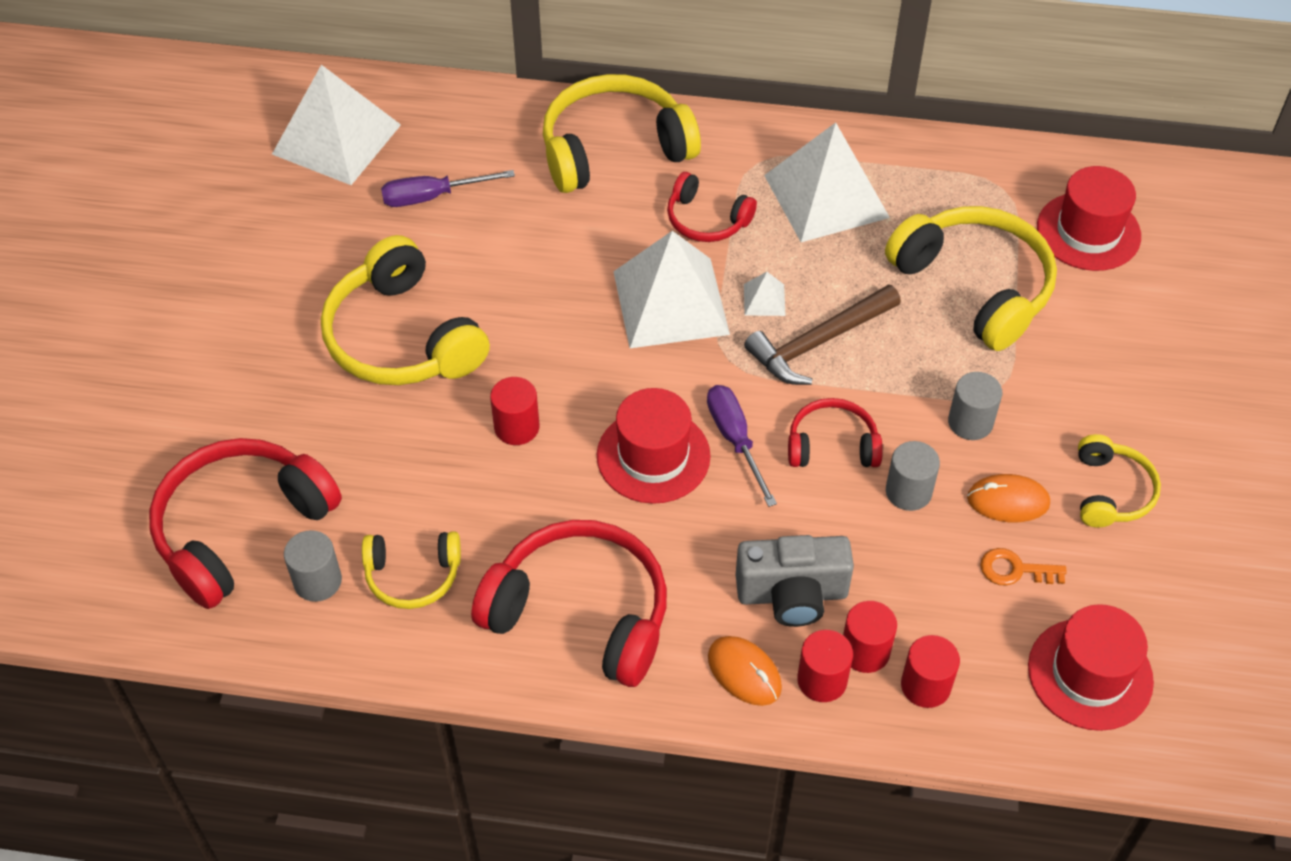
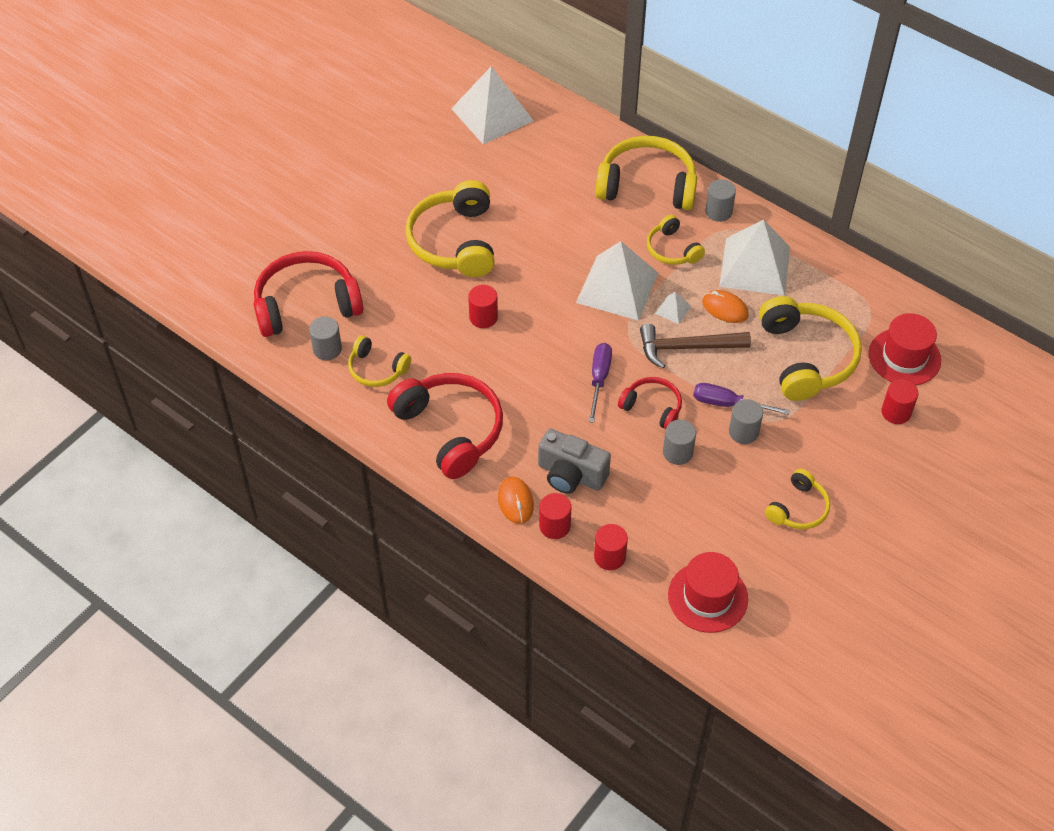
camera: 30 degrees right, 0 degrees up
(432, 197) = (523, 170): purple screwdriver -> purple screwdriver (728, 404)
(653, 456) = (547, 367): red hat -> none
(706, 220) = (672, 249): red headphones -> yellow headphones
(730, 145) = (718, 212): none -> grey cylinder
(865, 651) = (589, 523): red cylinder -> red cylinder (896, 412)
(1008, 501) = (732, 484): orange mouse -> orange mouse (725, 308)
(1015, 570) = (707, 523): orange key -> none

